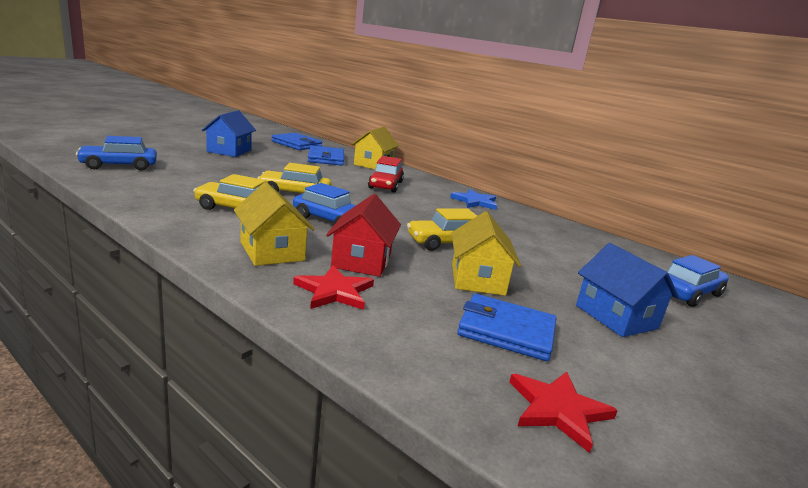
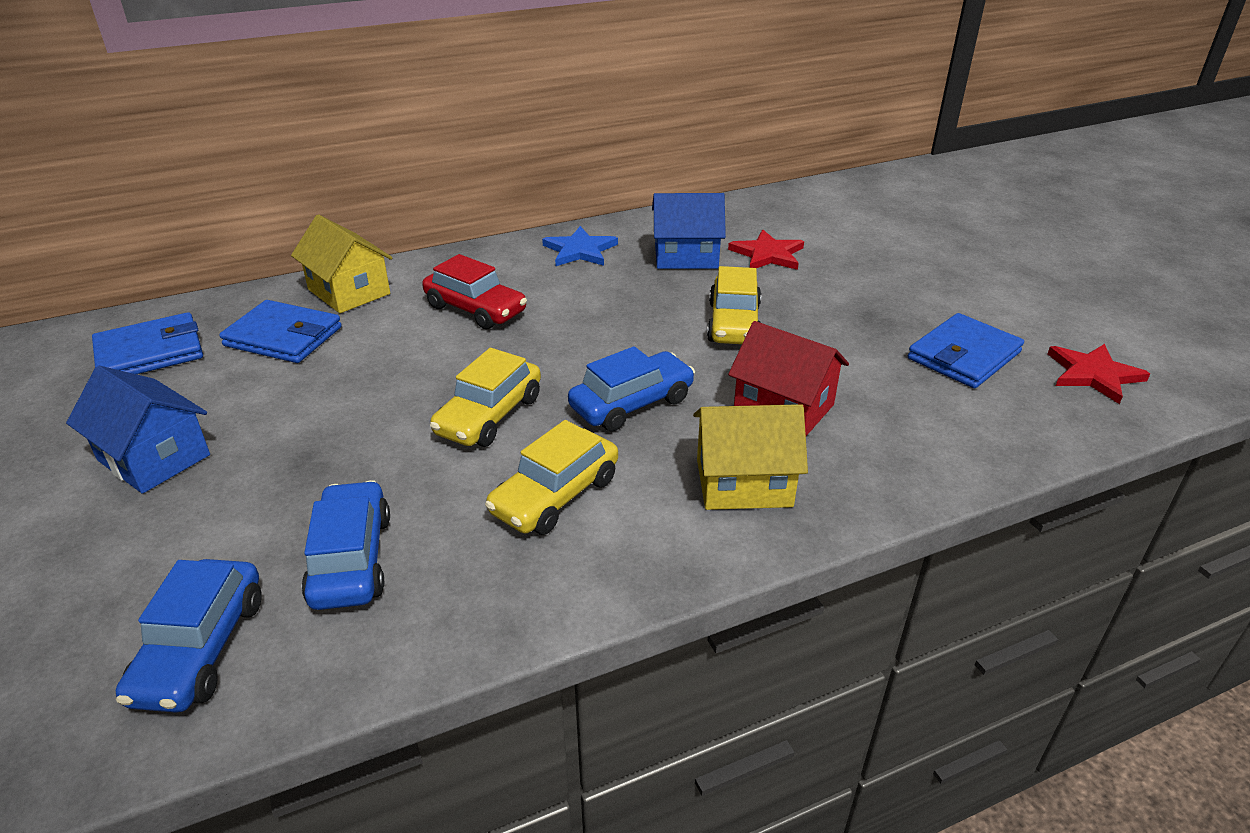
camera: 60 degrees left, 15 degrees up
(334, 291) = (873, 450): red star -> red star (768, 254)
(477, 279) = (843, 334): yellow house -> none
(616, 317) = (932, 279): blue house -> blue house (686, 256)
(688, 293) = (881, 217): blue car -> blue car (351, 559)

